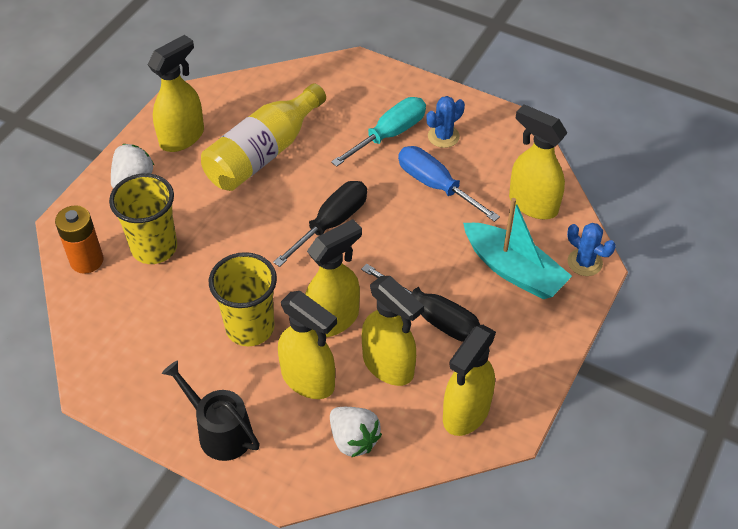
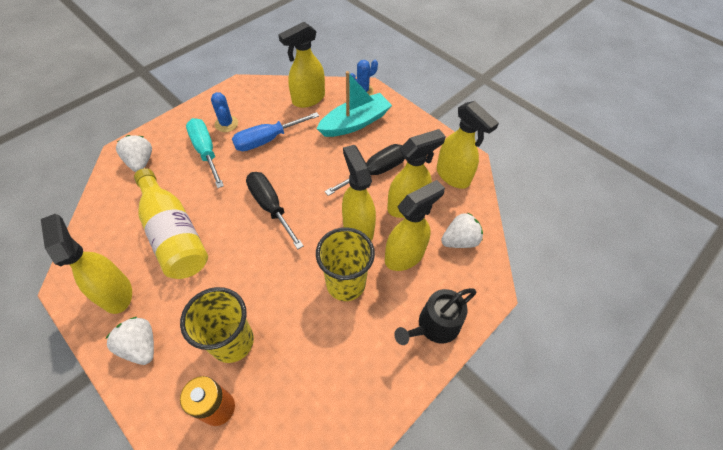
camera: 75 degrees left, 5 degrees up
(349, 85) = (141, 162): none -> white strawberry

